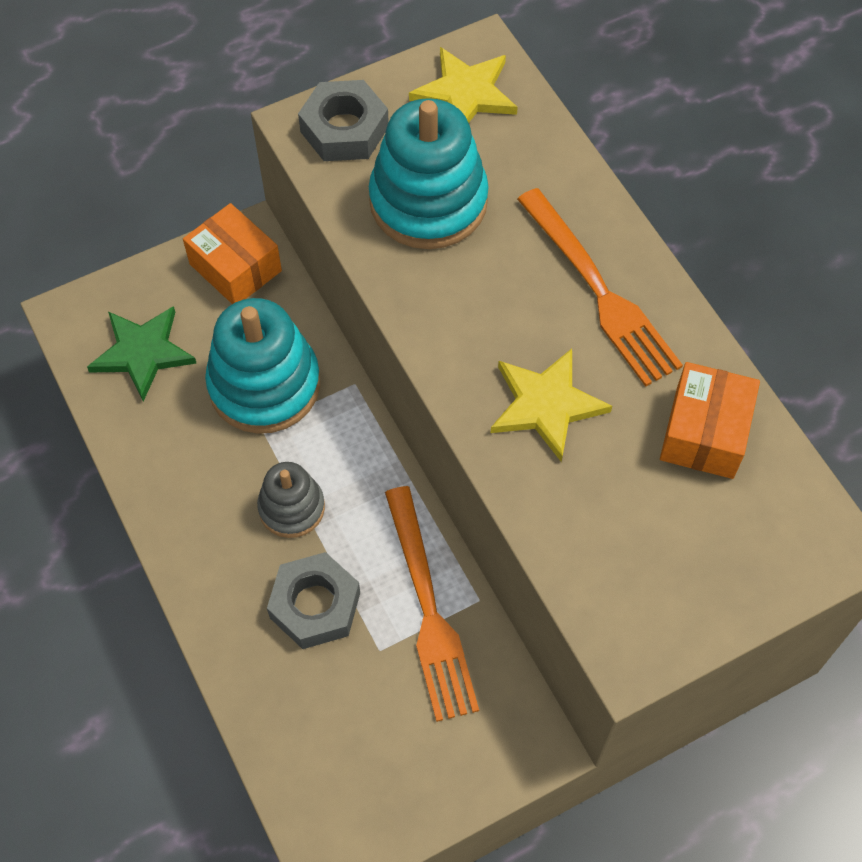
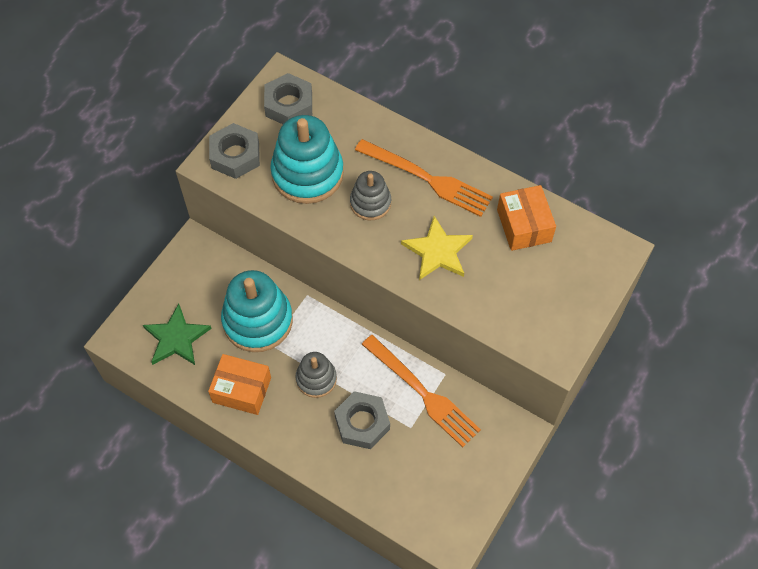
camera: 30 degrees left, 0 degrees up
(235, 267) = (198, 264): orange box -> orange box (242, 390)
(465, 94) = (289, 105): yellow star -> grey nut
(492, 286) = (370, 203): none -> grey stacking toy

